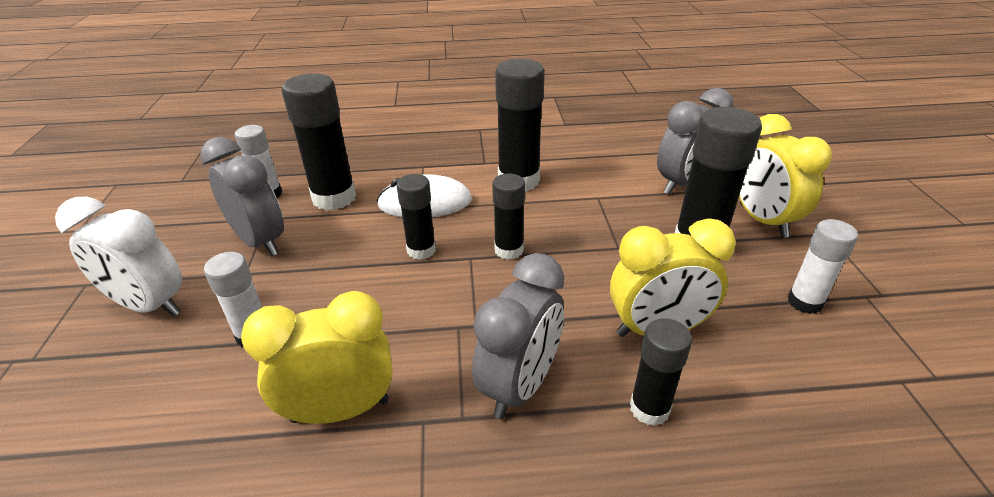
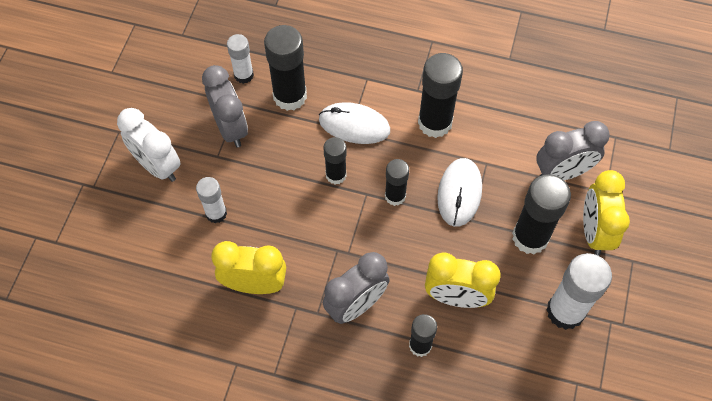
camera: 20 degrees right, 25 degrees up
(585, 228) = (459, 193): none -> white mouse
(804, 302) = (565, 311): white glue stick -> white glue stick, size x1.69

